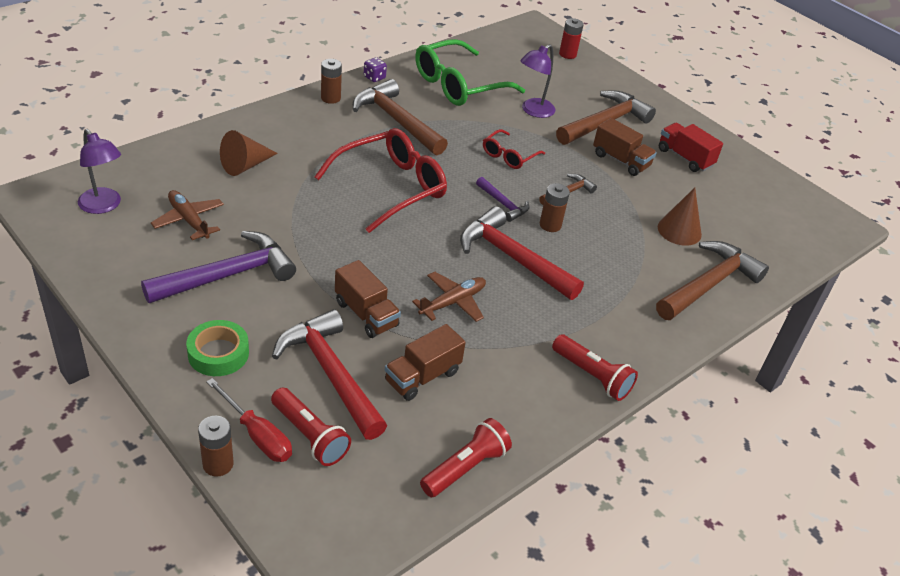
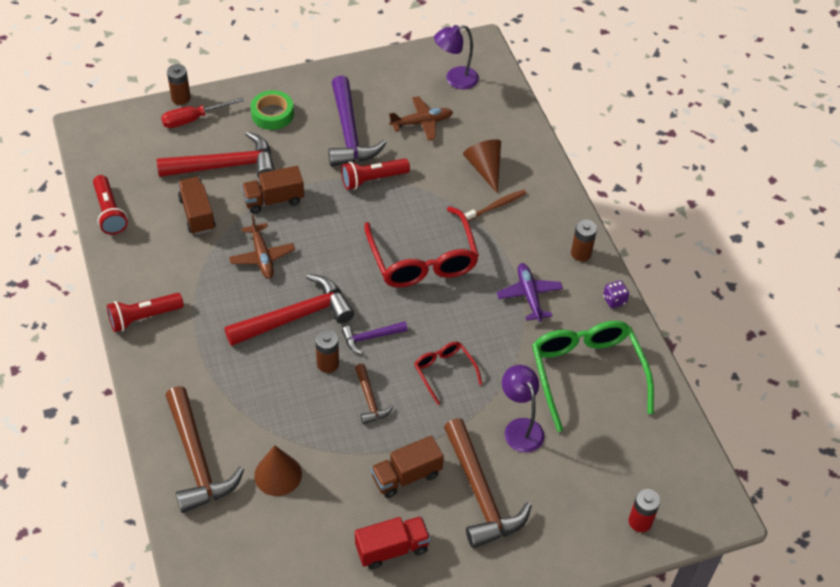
camera: 115 degrees right, 10 degrees up
(295, 151) = (496, 206): none -> brown toothbrush
(309, 436) = (179, 143): red flashlight -> red flashlight (372, 179)
(396, 121) = (529, 295): brown hammer -> purple plane

